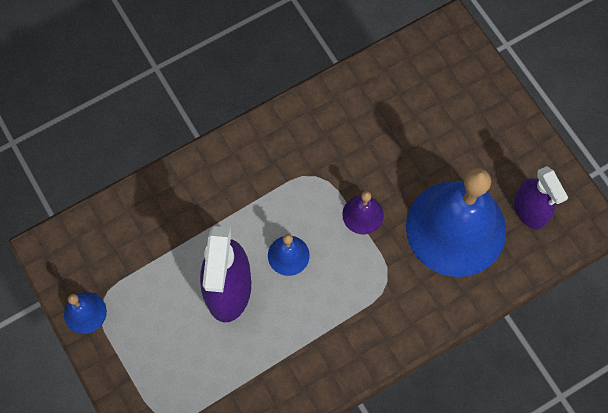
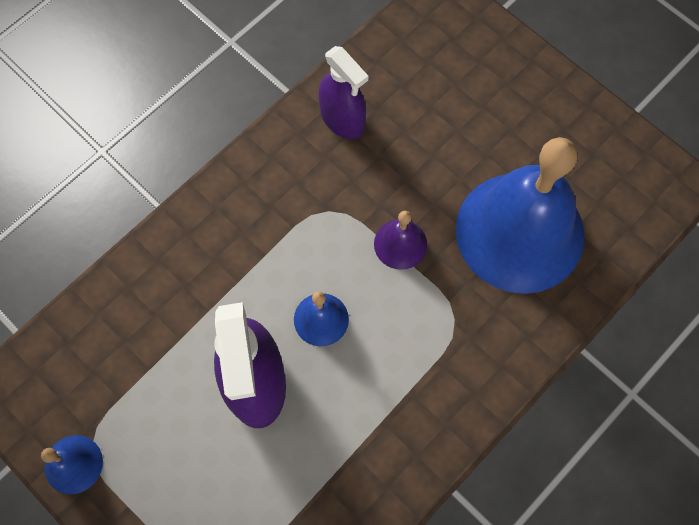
camera: 15 degrees left, 0 degrees up
(529, 210) = (602, 188): purple spray bottle -> purple spray bottle (342, 119)

